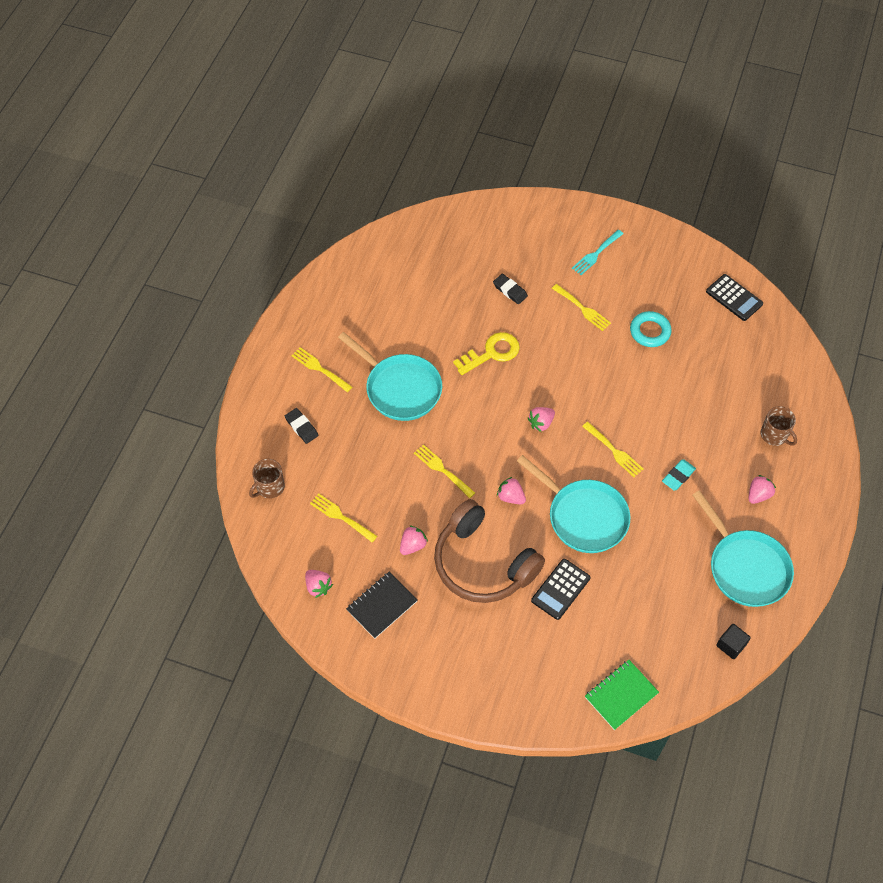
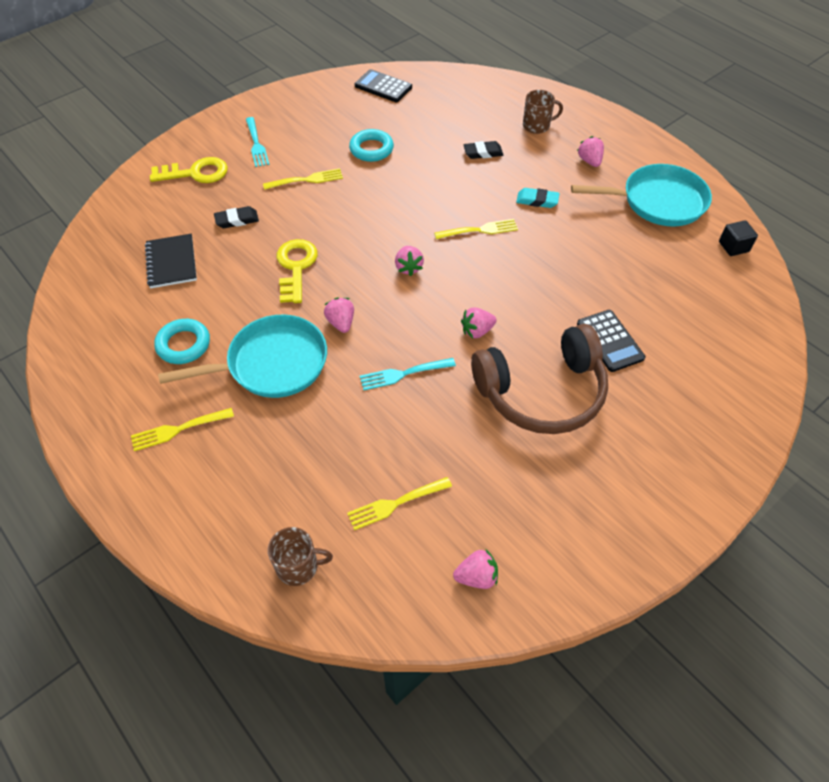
camera: 60 degrees left, 5 degrees down
(270, 487) = (298, 566): brown mug -> brown mug turned 75 degrees counterclockwise
(301, 427) = (241, 487): black eraser -> black eraser (483, 152)
(382, 330) = (183, 345): none -> turquoise ring
(382, 605) = (541, 517): black notebook -> black notebook (171, 262)
(413, 545) = (480, 447): pink strawberry -> pink strawberry (341, 323)
(443, 470) = (404, 373): yellow fork -> turquoise fork
(537, 236) = (196, 173): none -> yellow key
(583, 517) = (537, 285): turquoise pan -> none
(621, 695) = (754, 349): green notebook -> none
(678, 476) = (537, 200): turquoise eraser -> turquoise eraser turned 60 degrees counterclockwise
(734, 298) = (383, 87): black calculator -> black calculator turned 135 degrees counterclockwise

